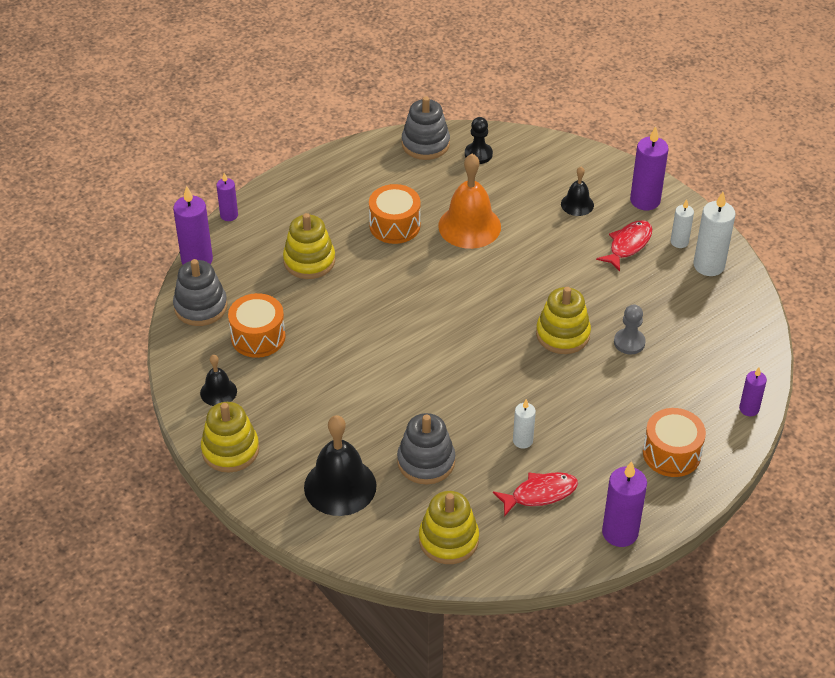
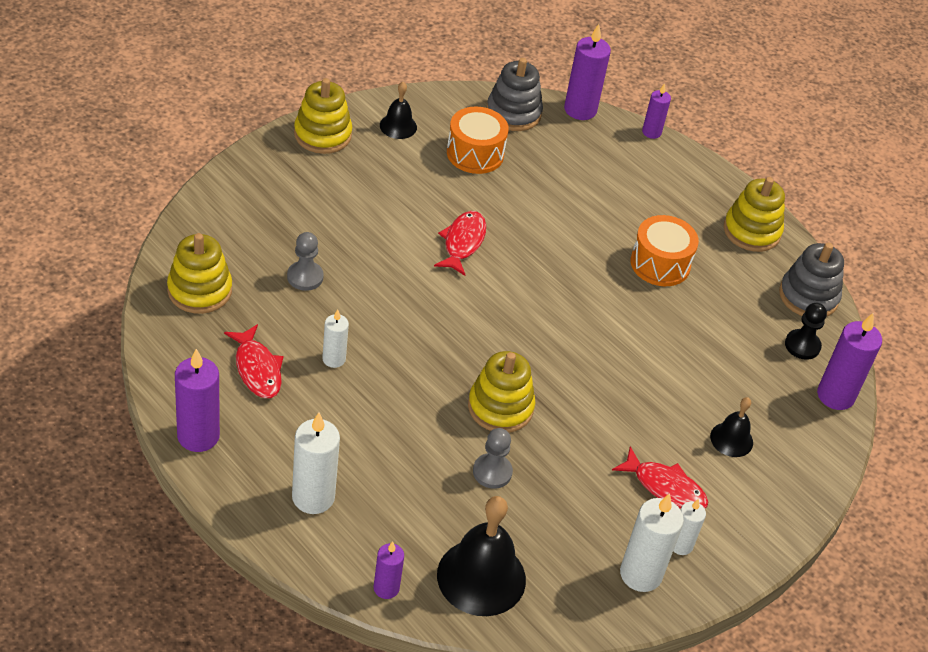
camera: 80 degrees right, 0 degrees up
(309, 261) = (591, 193): yellow stacking toy -> yellow stacking toy (751, 231)
(340, 486) = (274, 211): black bell -> black bell (481, 577)
(376, 350) = (462, 242): none -> red fish
(426, 461) = (305, 277): grey stacking toy -> grey pawn
(469, 226) = (671, 330): orange bell -> none
(645, 200) = (754, 514): purple candle -> purple candle (835, 396)
(671, 453) = (313, 497): orange drum -> white candle

